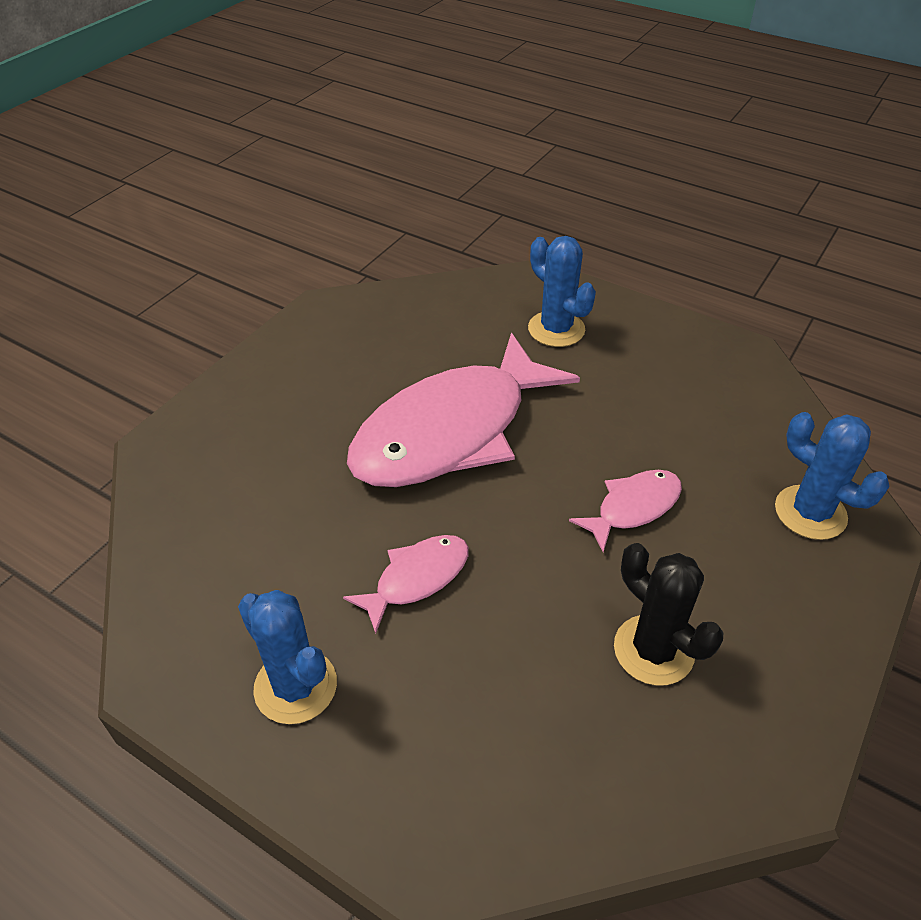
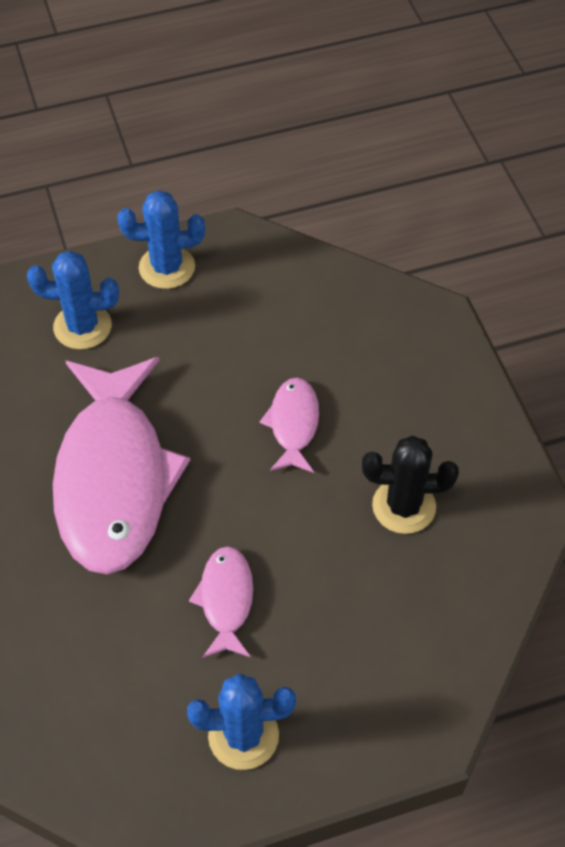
camera: 50 degrees left, 10 degrees up
(810, 512) = (391, 332): blue cactus -> blue cactus (167, 267)

